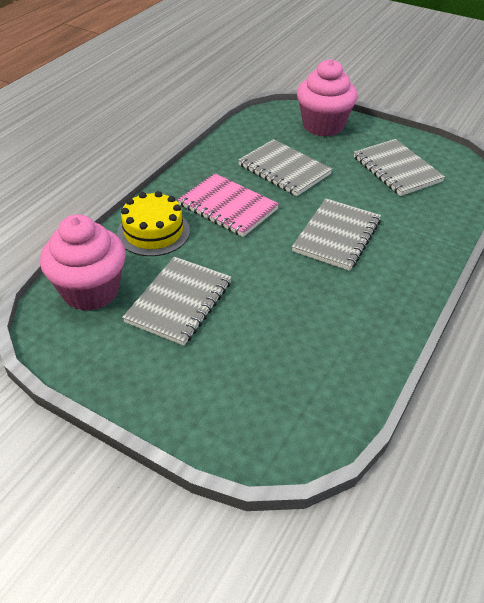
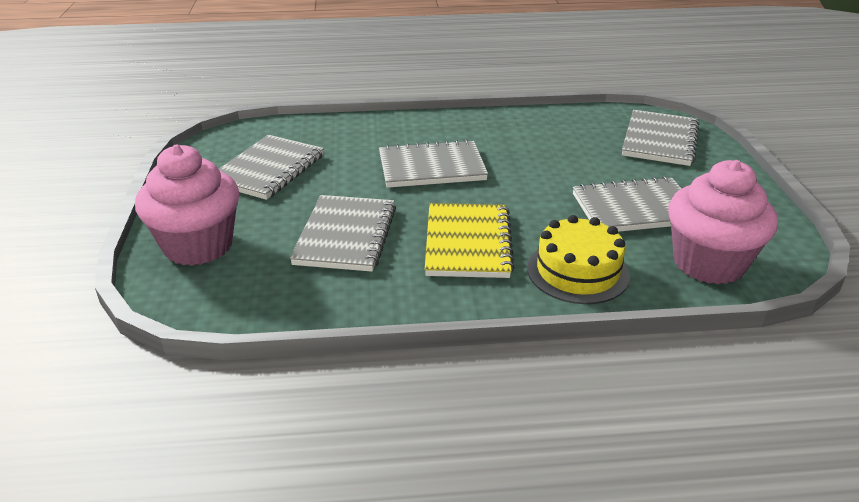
camera: 125 degrees left, 10 degrees down
(228, 207) = (468, 243): pink notebook -> yellow notebook
(257, 405) = (659, 140): none -> grey notebook

